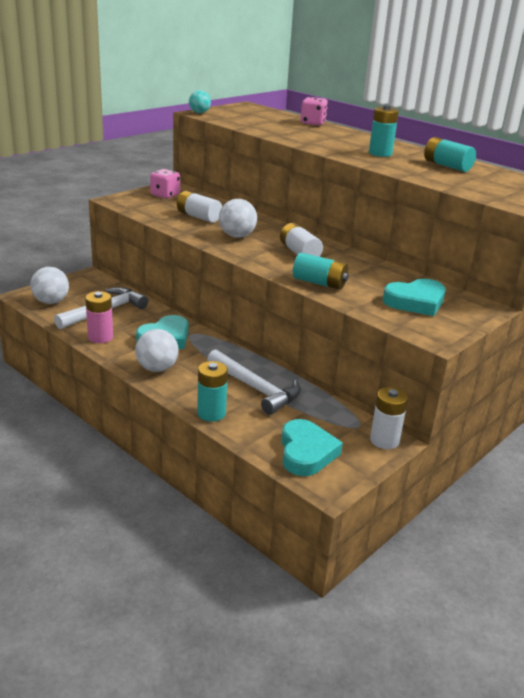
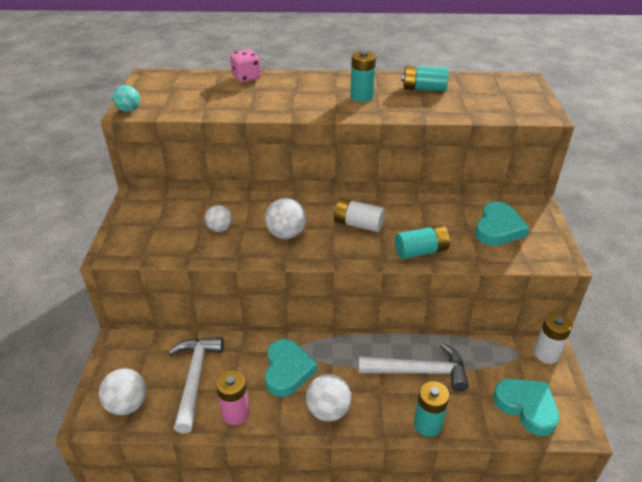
camera: 40 degrees left, 10 degrees up
(165, 195) = (146, 216): pink dice -> none
(198, 217) = (220, 229): white battery -> white ball

